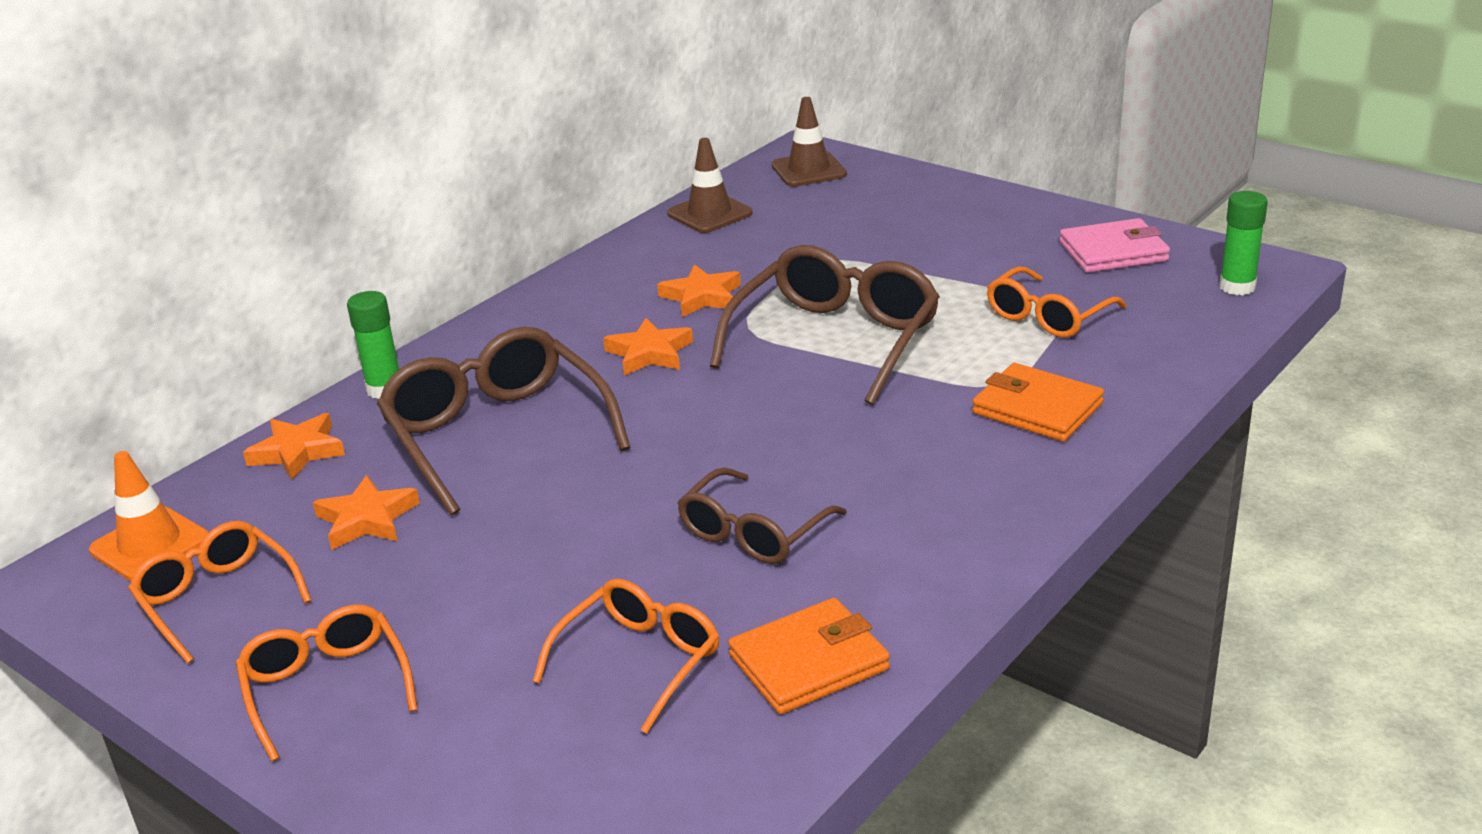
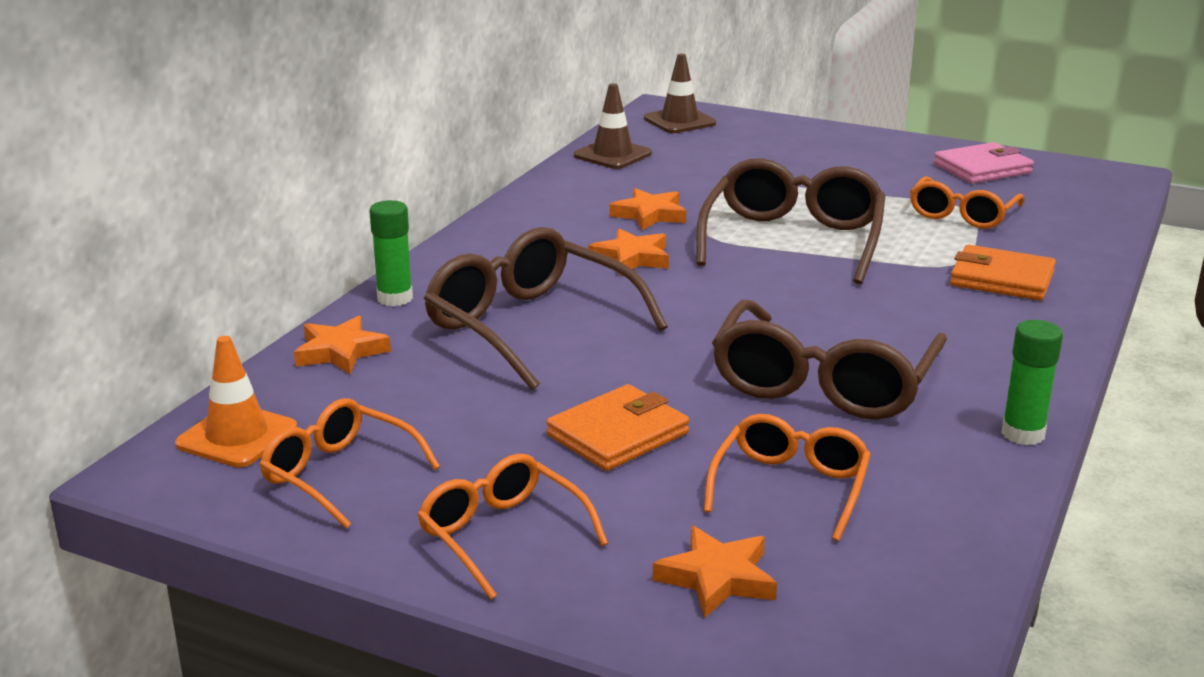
camera: 15 degrees left, 5 degrees down
(367, 519) = (449, 400): orange star -> orange star (717, 578)
(754, 532) = (823, 383): brown glasses -> brown glasses, size x1.65
(809, 662) = (943, 474): orange wallet -> orange wallet (618, 434)
(1237, 287) = (1100, 188): green glue stick -> green glue stick (1023, 434)

